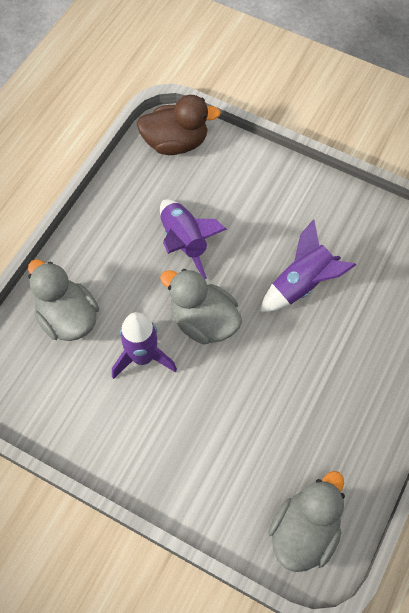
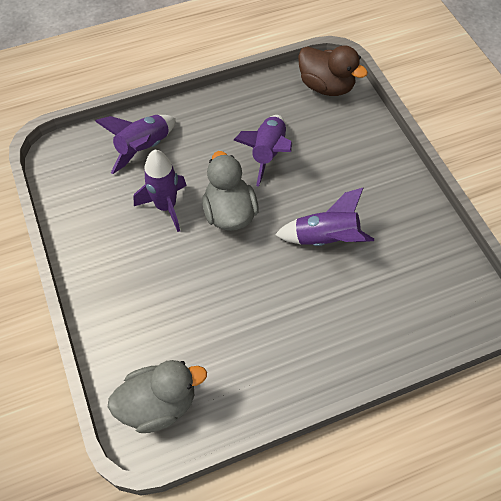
camera: 40 degrees right, 5 degrees down
(68, 318) = (143, 148): grey duck -> purple rocket

